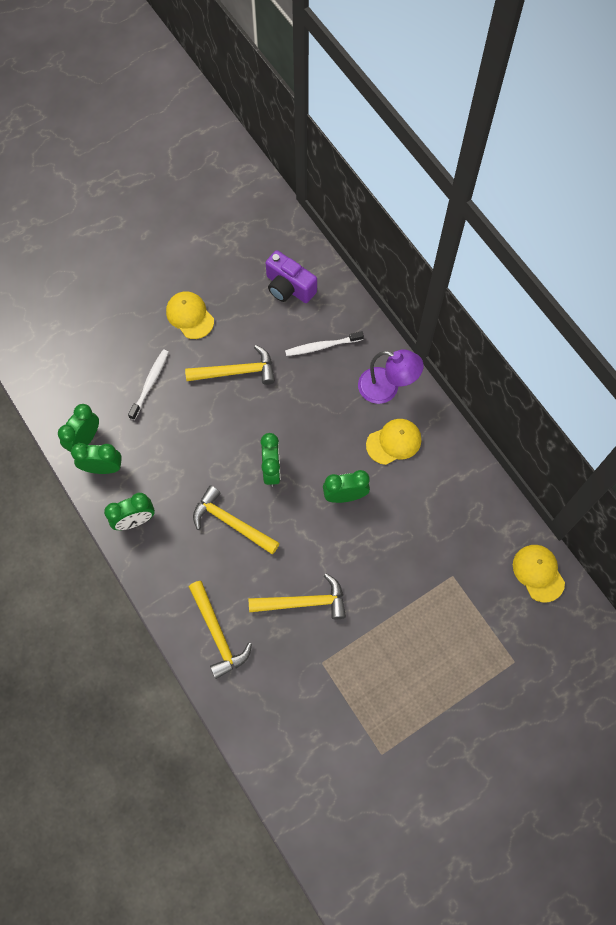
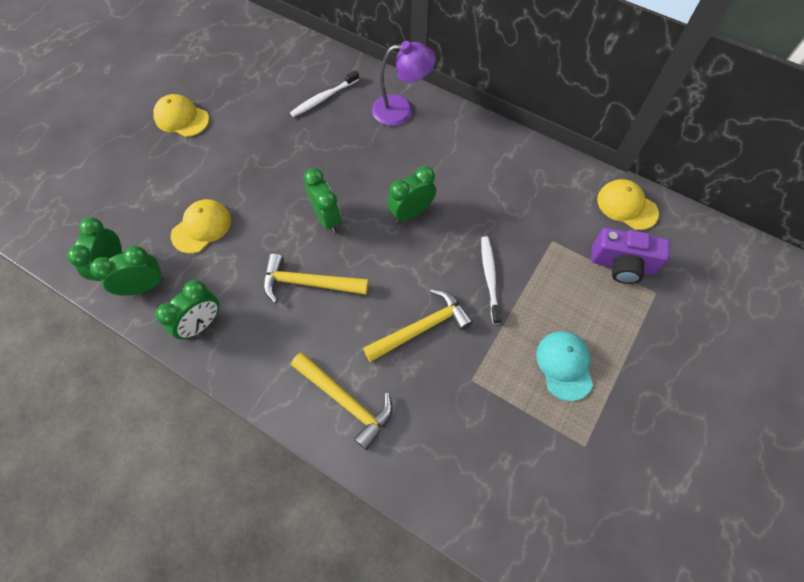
camera: 25 degrees left, 5 degrees down
(150, 384) = (164, 190): white toothbrush -> white toothbrush (490, 278)
(236, 371) = (250, 147): yellow hammer -> none
(289, 287) = (269, 64): purple camera -> purple camera (622, 264)
(394, 442) = (432, 150): yellow cap -> yellow cap (201, 227)
(401, 686) = (564, 365): none -> turquoise cap

